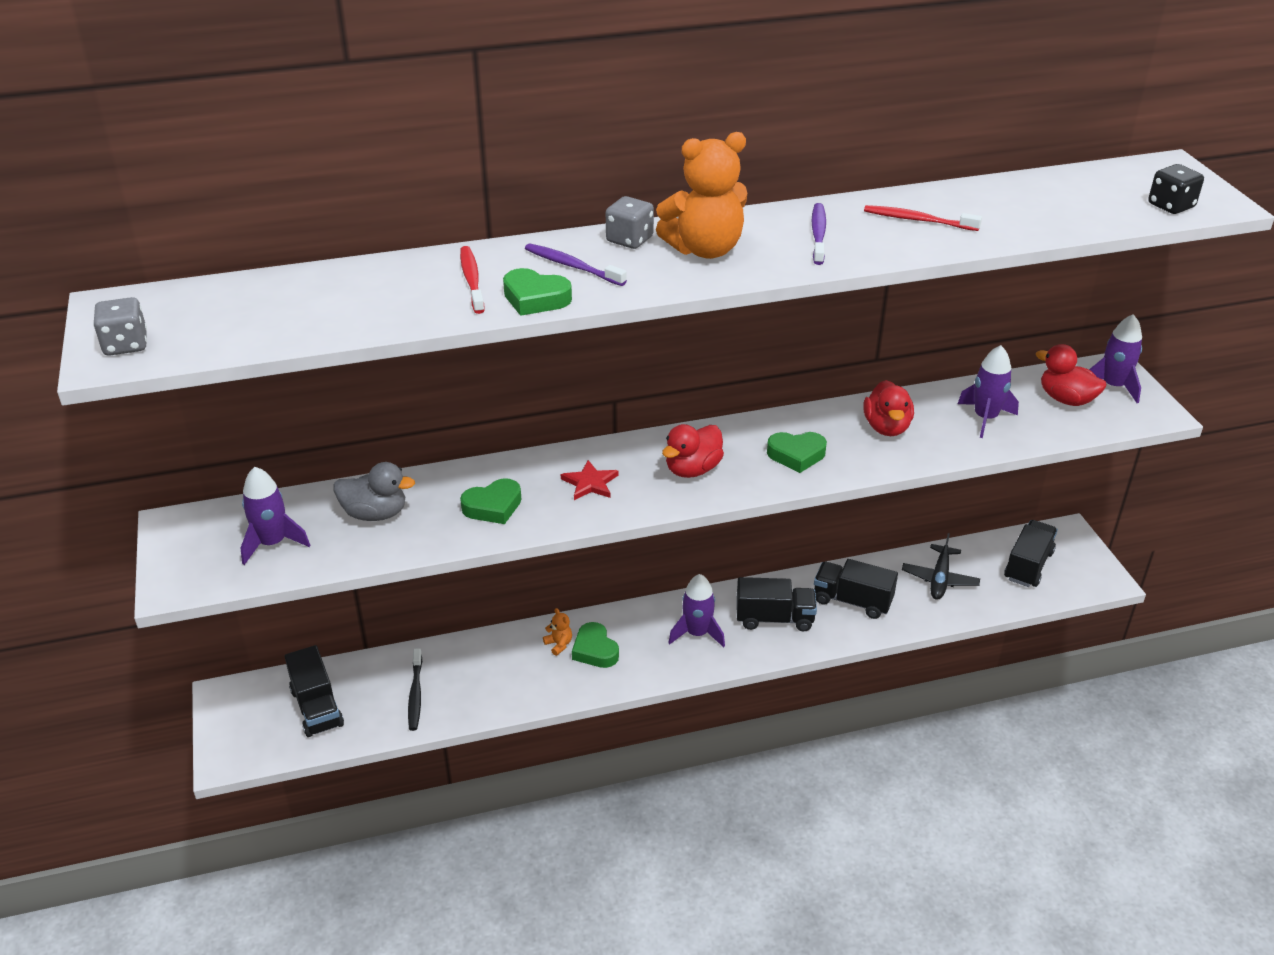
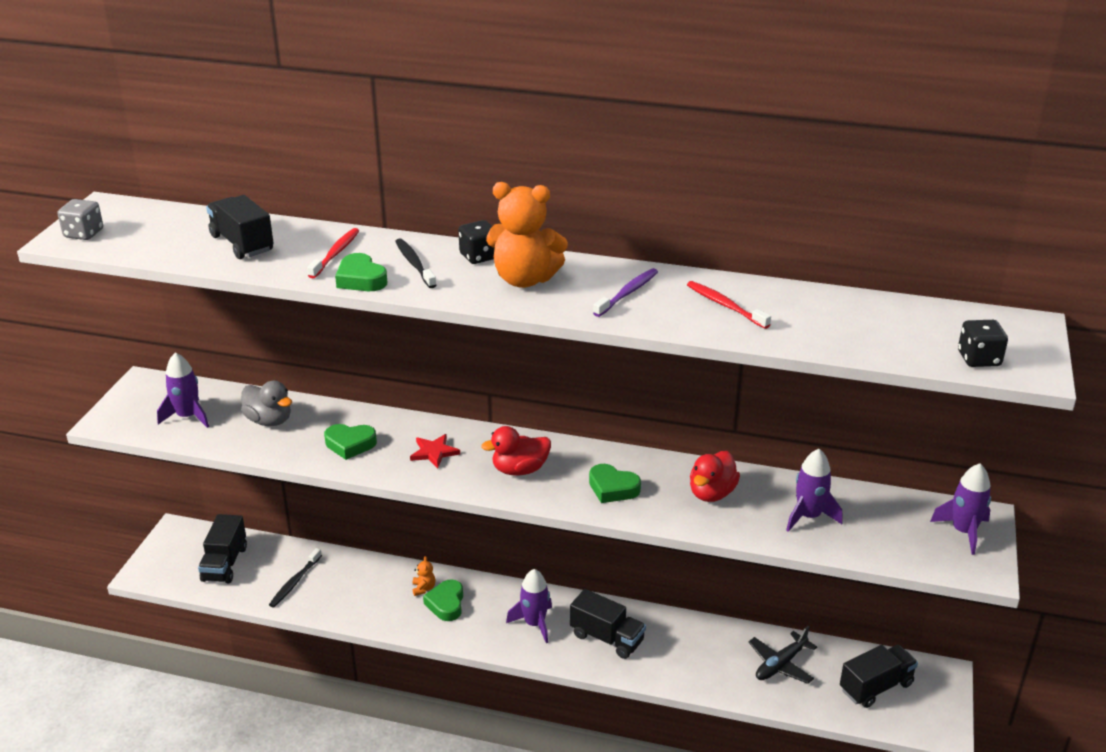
camera: 30 degrees right, 5 degrees down
(572, 266) = (414, 264): purple toothbrush -> black toothbrush
(629, 240) = (479, 256): grey dice -> black dice
(852, 601) = (685, 651): black truck -> black truck (242, 243)
(1066, 399) = (904, 527): red duck -> none

